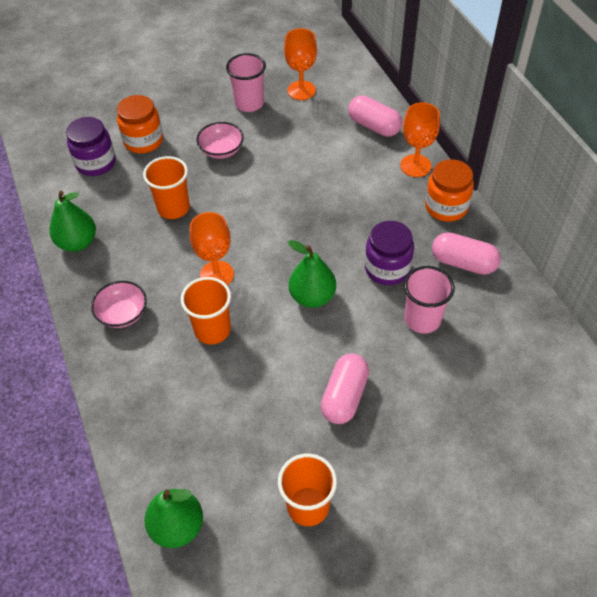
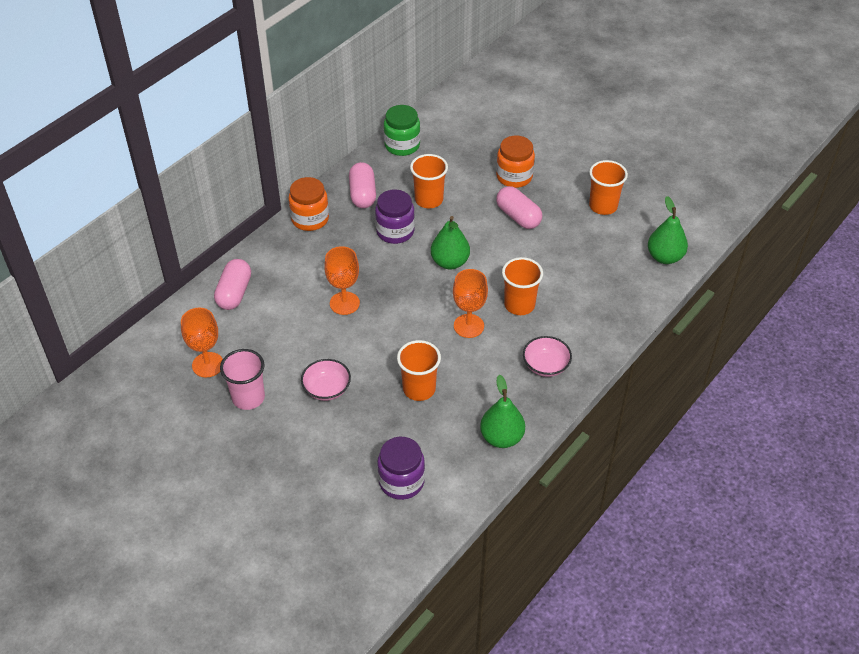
camera: 120 degrees left, 5 degrees down
(143, 141) = (349, 458): orange jar -> orange jar (514, 177)
(344, 396) = (518, 216): pink capsule -> pink capsule turned 60 degrees clockwise
(415, 166) = (272, 250): orange goblet -> orange goblet (344, 303)
(422, 319) = (429, 200): pink cup -> orange cup
(537, 333) = (402, 145): none -> green jar

